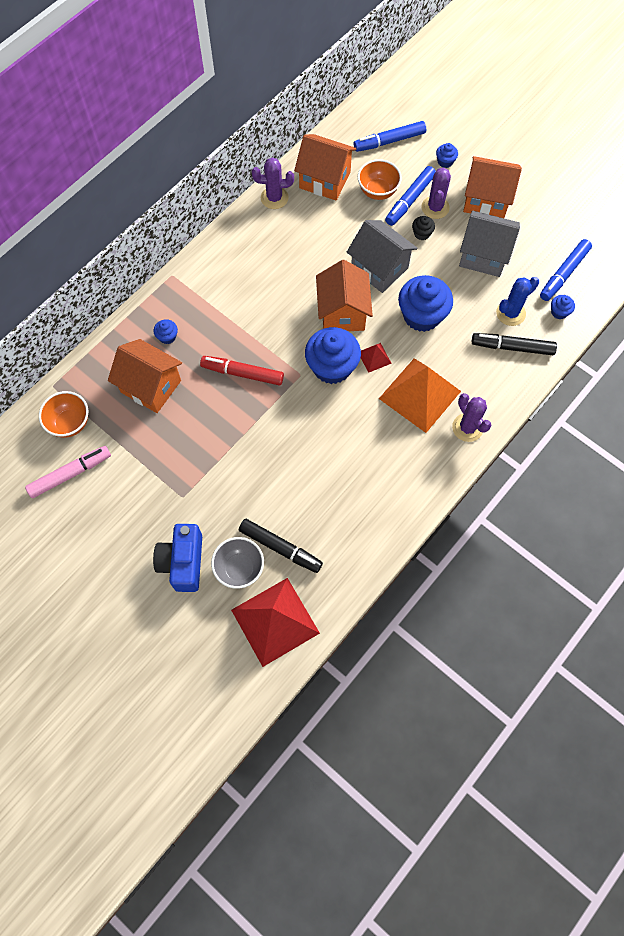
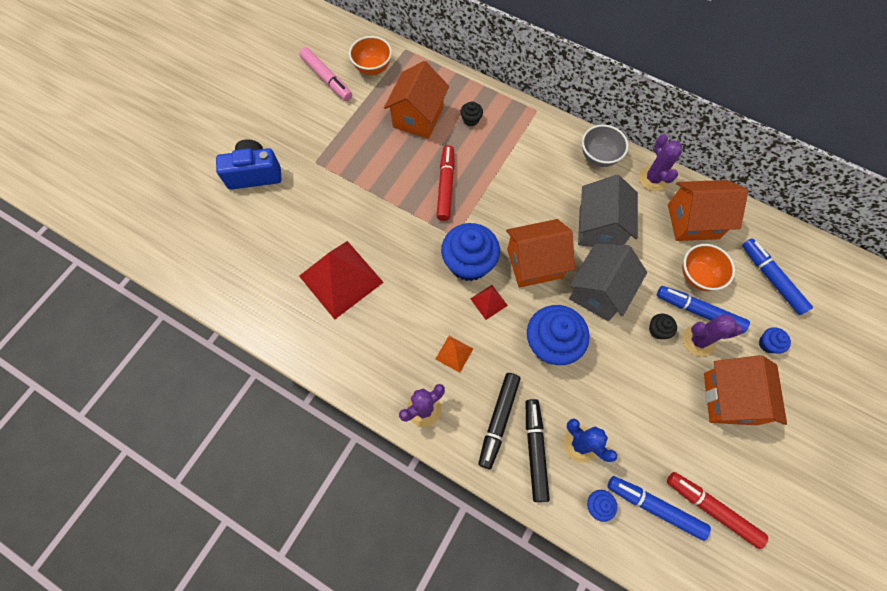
camera: 80 degrees right, 0 degrees up
(167, 337) = (471, 120): blue cupcake -> black cupcake
(239, 568) = (251, 218): grey bowl -> grey bowl (598, 157)
(275, 621) = (203, 256): red pyramid -> red pyramid (341, 279)
(280, 547) = (273, 248): black marker -> black marker (499, 420)
(325, 180) = (693, 221): orange house -> orange house turned 75 degrees clockwise
(420, 394) = (454, 353): orange pyramid -> orange pyramid, size x0.44
(483, 256) = (650, 404): grey house -> grey house (599, 228)
(568, 237) = (712, 509): none -> red marker

